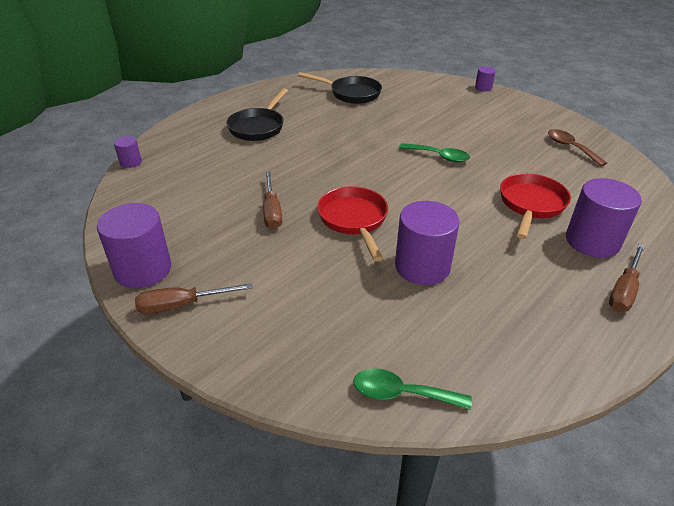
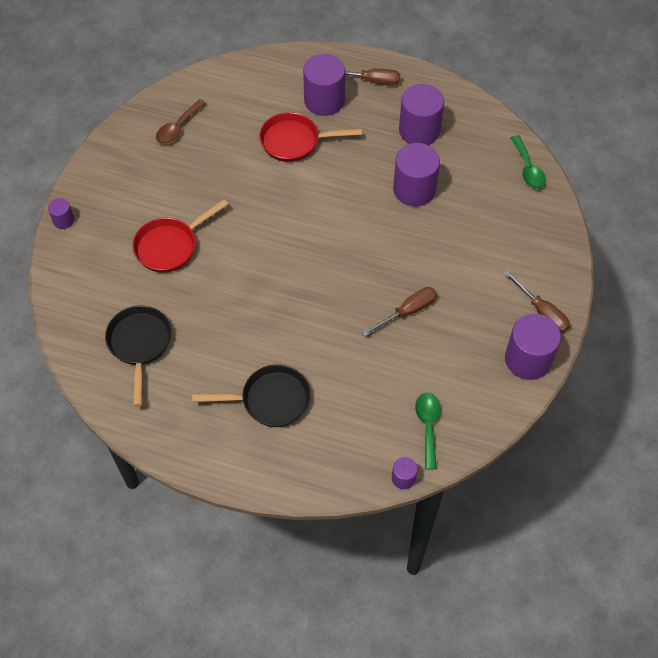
camera: 115 degrees left, 20 degrees up
(354, 220) = (385, 249): red pan -> red pan (170, 246)
(439, 156) = (248, 220): green spoon -> green spoon (428, 426)
(518, 304) = (419, 130): none -> purple cylinder

